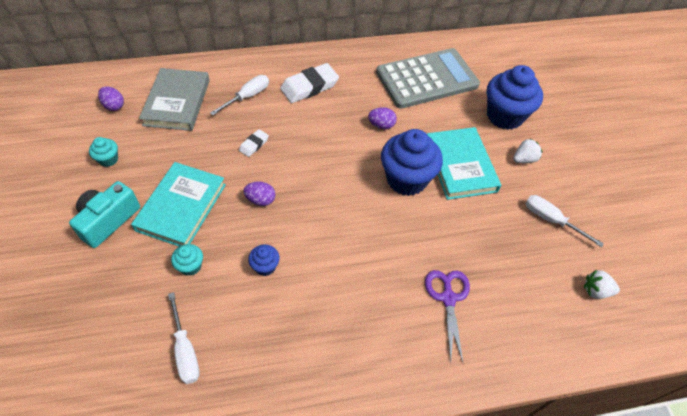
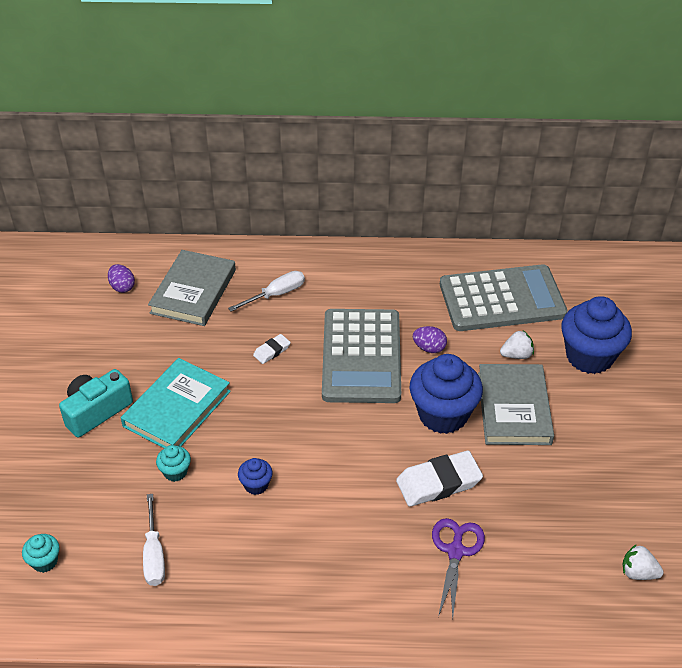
camera: 15 degrees right, 10 degrees down
(108, 159) = (107, 346): turquoise cupcake -> turquoise cupcake (44, 561)
(261, 200) = (266, 414): purple egg -> none
(309, 86) = (352, 291): white eraser -> white eraser (438, 482)
(329, 139) = (361, 356): none -> grey calculator
(460, 165) = (514, 408): turquoise book -> grey book
(524, 159) = (598, 411): white strawberry -> white strawberry (516, 355)
(551, 220) = (609, 486): white screwdriver -> none

